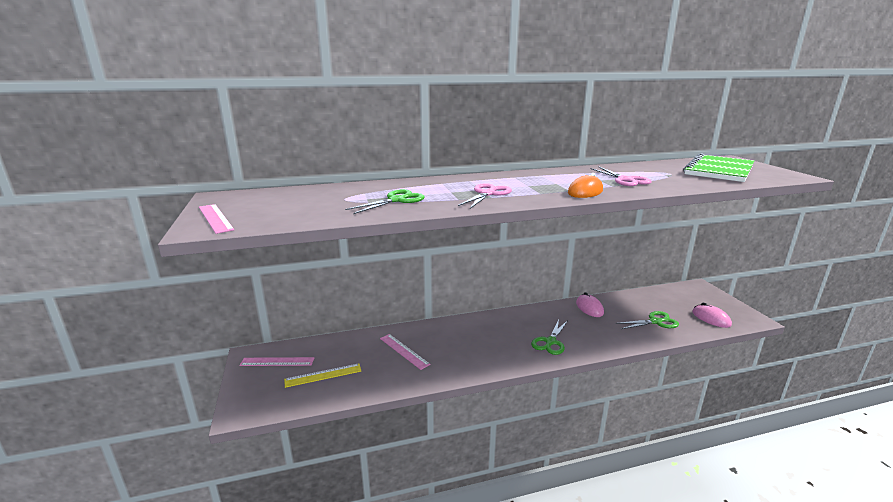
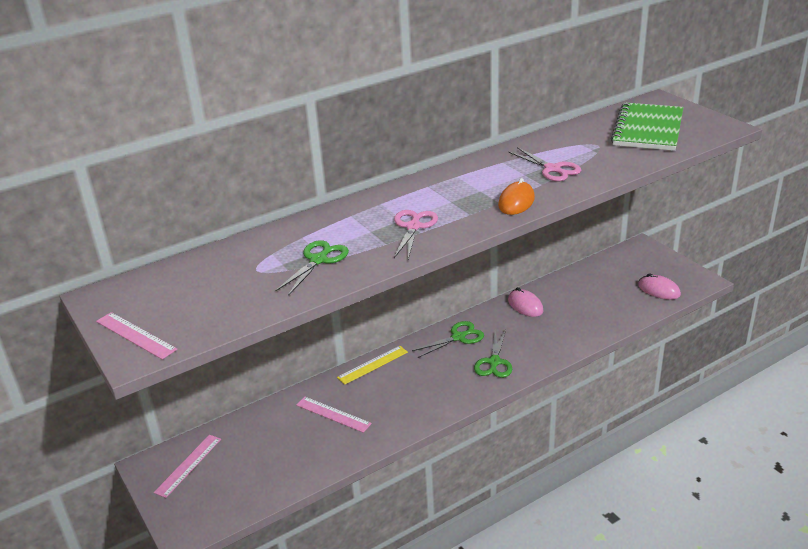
camera: 15 degrees left, 10 degrees up
(277, 362) = (188, 465): pink ruler -> pink ruler turned 45 degrees counterclockwise
(323, 375) = (254, 467): yellow ruler -> yellow ruler (373, 365)
(655, 322) = (601, 308): green scissors -> green scissors (458, 337)

